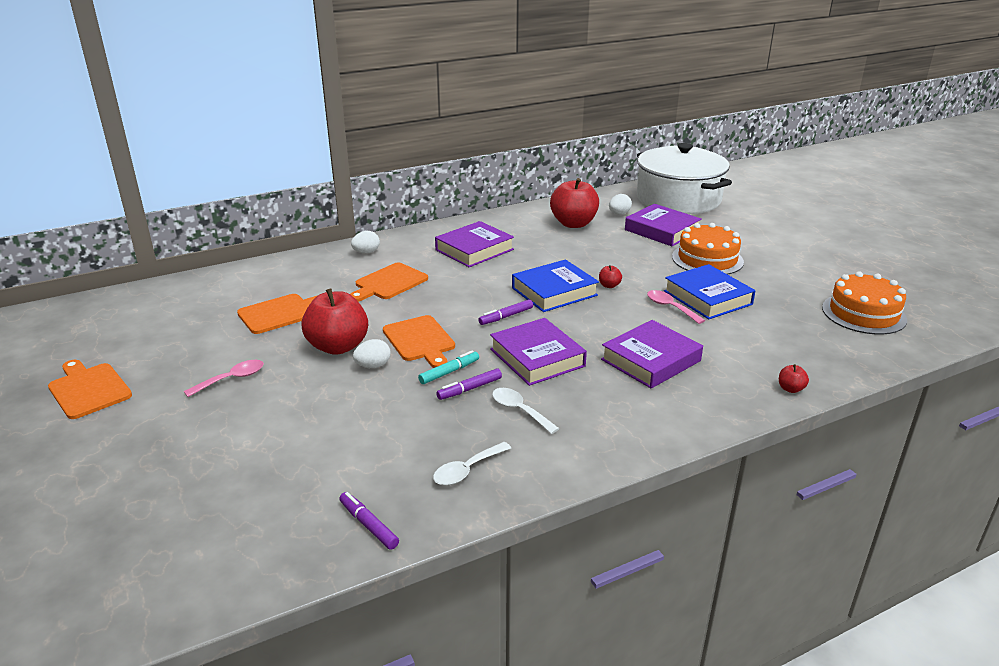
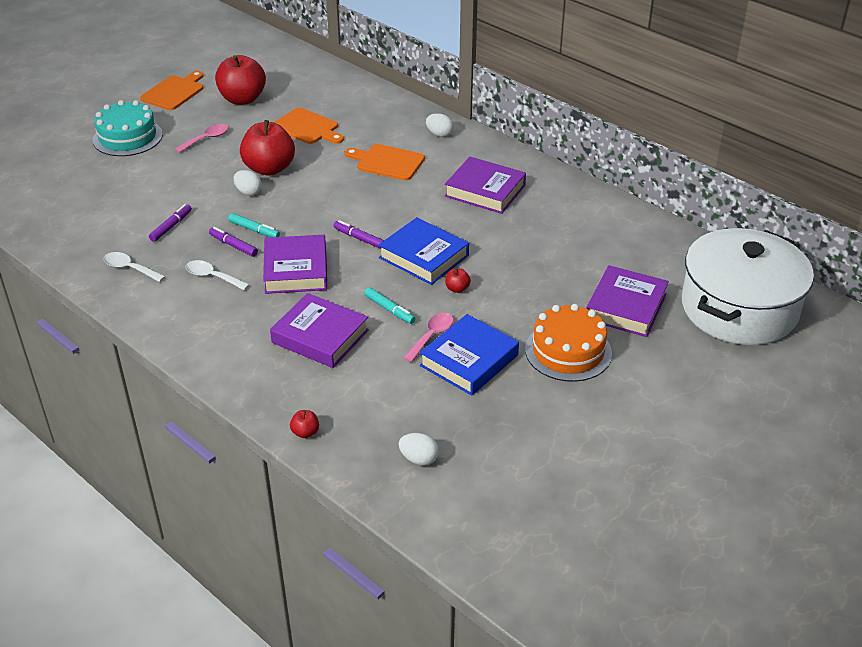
camera: 70 degrees right, 10 degrees up
(157, 440) = (127, 137): none -> turquoise cake
(232, 379) = (206, 139): pink spoon -> pink spoon turned 75 degrees counterclockwise
(368, 525) = (63, 242): purple marker -> purple marker (171, 226)
(420, 340) = (296, 204): orange cutting board -> none
(519, 410) = (212, 277): white spoon -> white spoon turned 90 degrees counterclockwise
(537, 357) = (296, 270): purple book -> purple book turned 45 degrees counterclockwise
(573, 224) = (596, 239): red apple -> red apple (242, 99)
(619, 214) = (651, 267): white egg -> white egg (419, 459)
(625, 320) = (389, 309): none -> turquoise marker
(863, 313) = (498, 488): orange cake -> none

